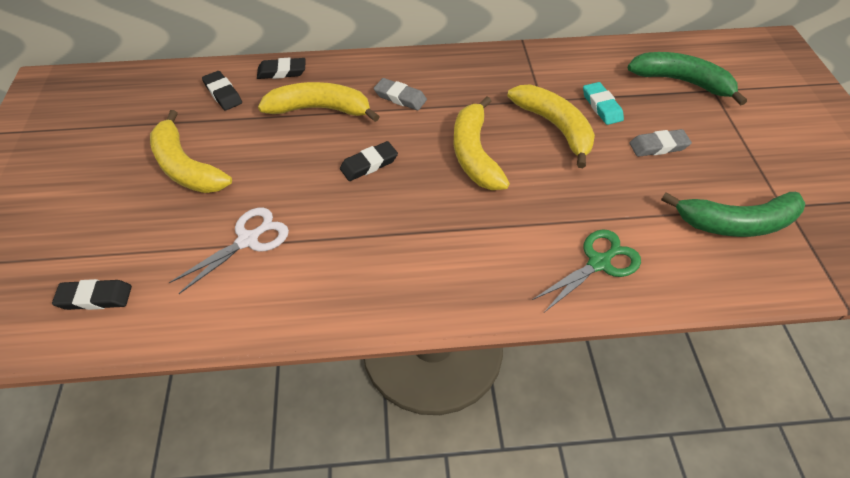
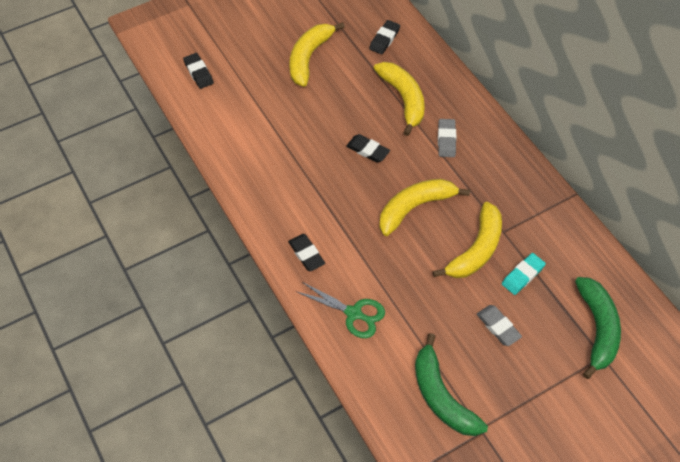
camera: 65 degrees right, 5 degrees up
(248, 240) = (271, 118): white scissors -> none
(282, 72) = (428, 59): black eraser -> black eraser (306, 254)

